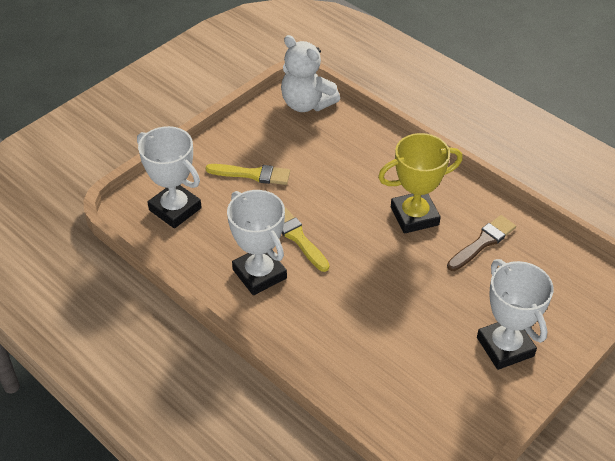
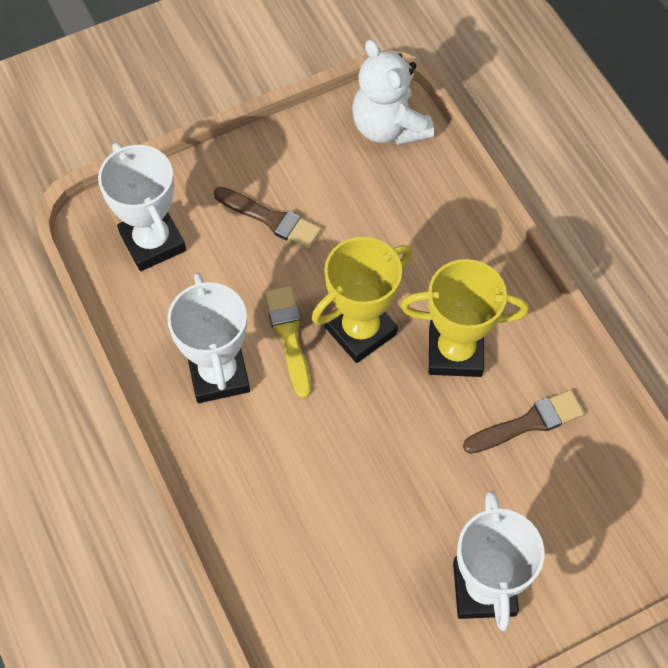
camera: 20 degrees right, 15 degrees up
(252, 174) = (271, 219): yellow brush -> brown brush
(345, 221) = (360, 330): none -> yellow trophy

